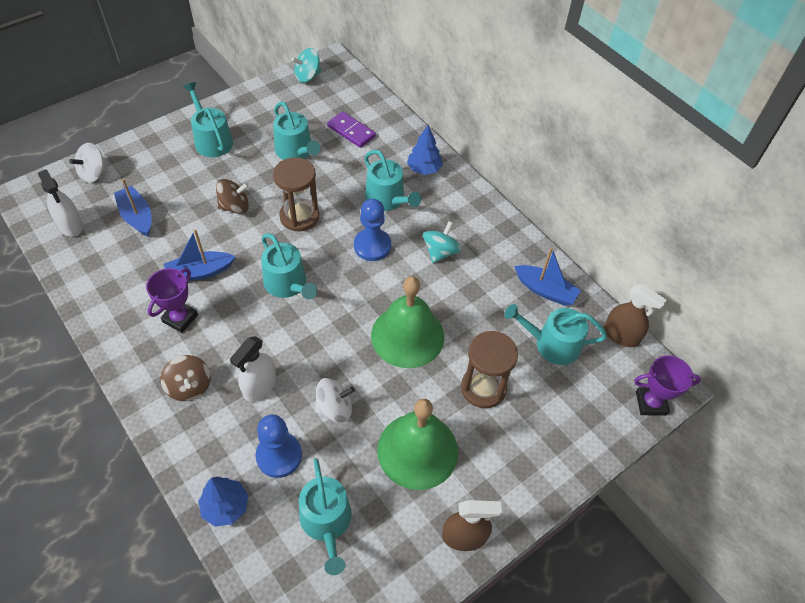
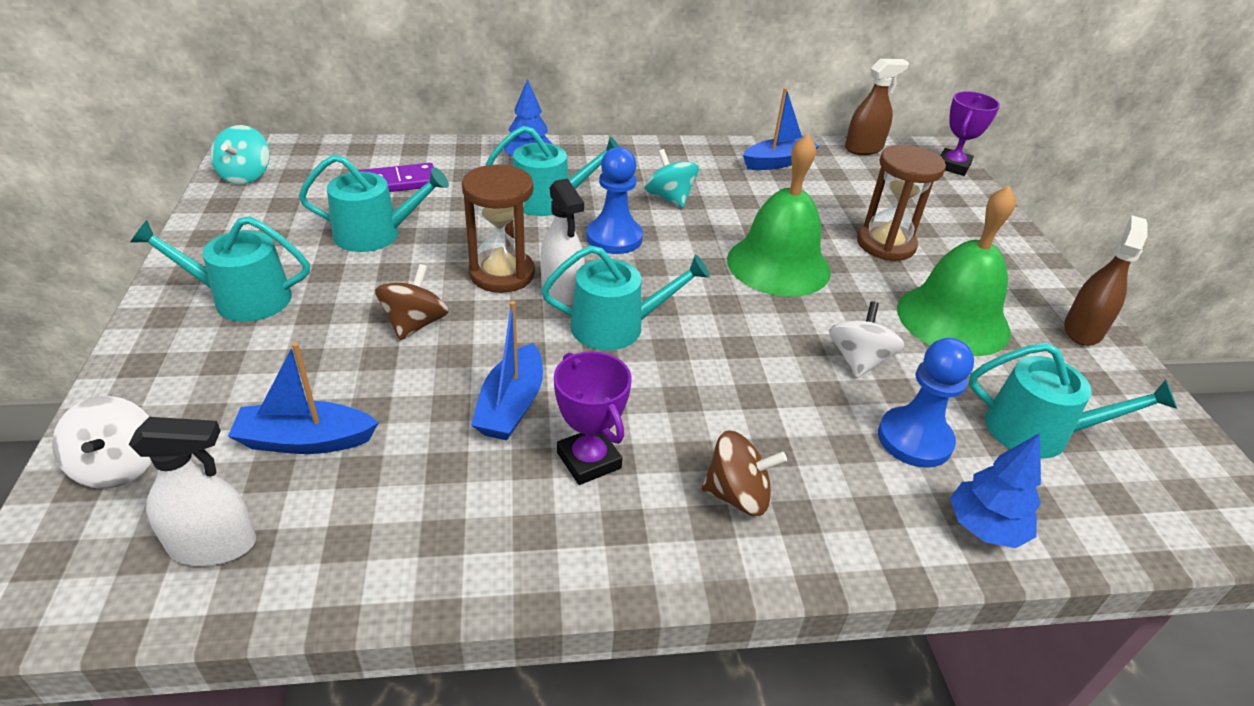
camera: 60 degrees left, 15 degrees down
(259, 386) = (782, 417): white spray bottle -> white spray bottle (562, 290)
(552, 344) = (851, 185): turquoise watering can -> none

